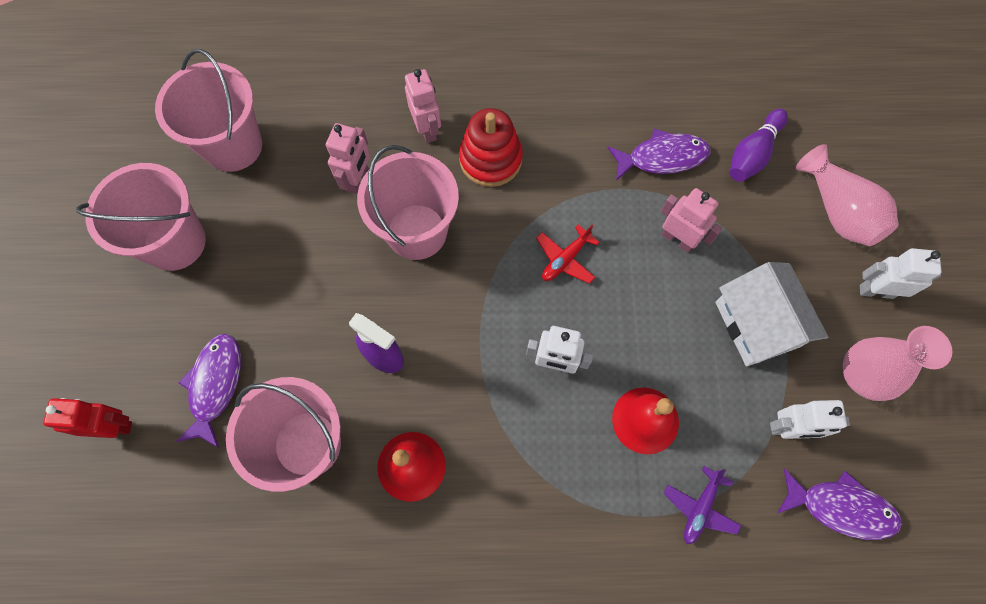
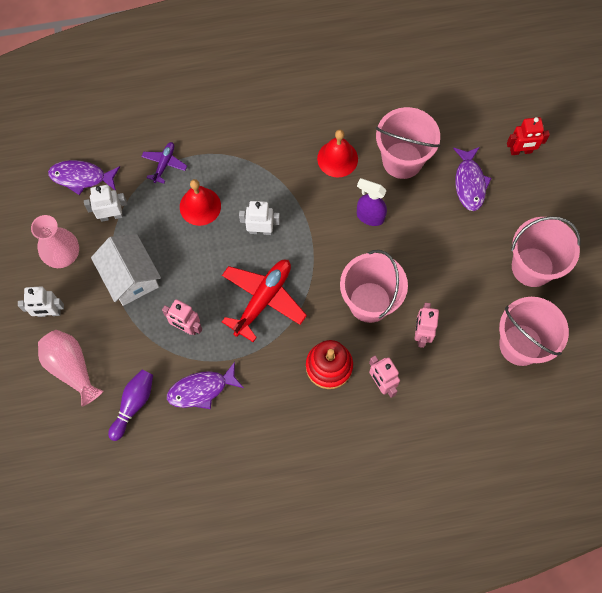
camera: 170 degrees right, 0 degrees up
(565, 259) = (263, 300): red plane -> red plane, size x1.90

